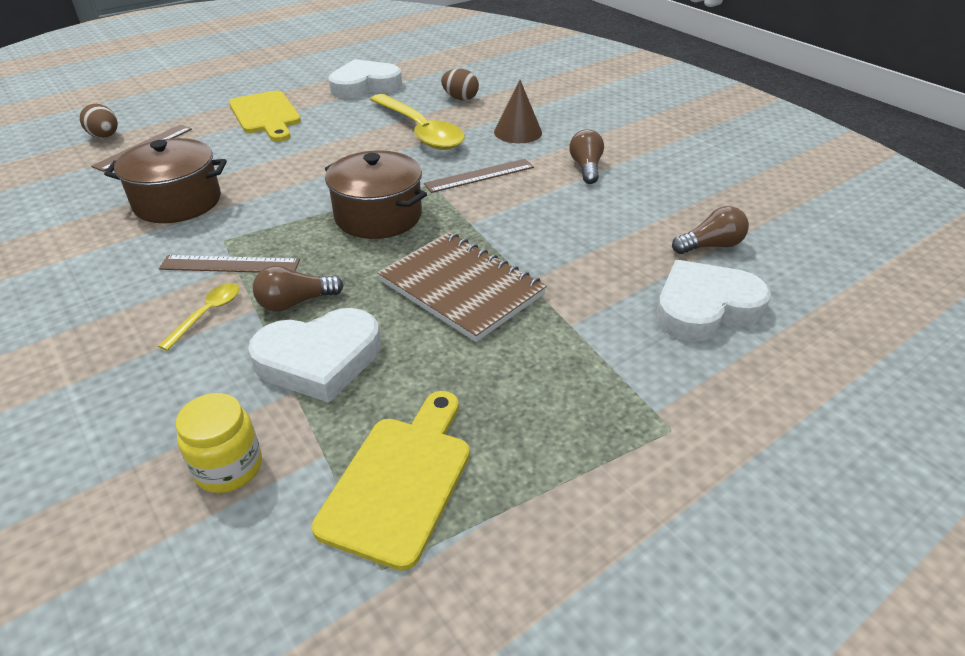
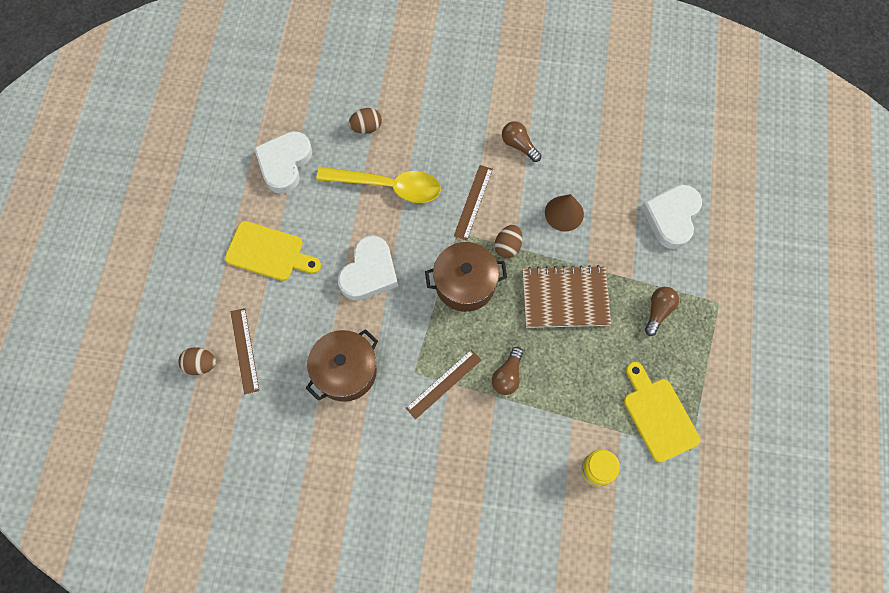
camera: 45 degrees left, 30 degrees up
(207, 314) = (480, 419): yellow spoon -> none
(319, 359) = (561, 394): white heart -> white heart (369, 272)
(463, 218) = (507, 246): none -> brown egg
(518, 132) = (444, 138): brown cone -> brown cone (564, 213)
(710, 246) = (637, 166): brown light bulb -> brown light bulb (658, 311)

